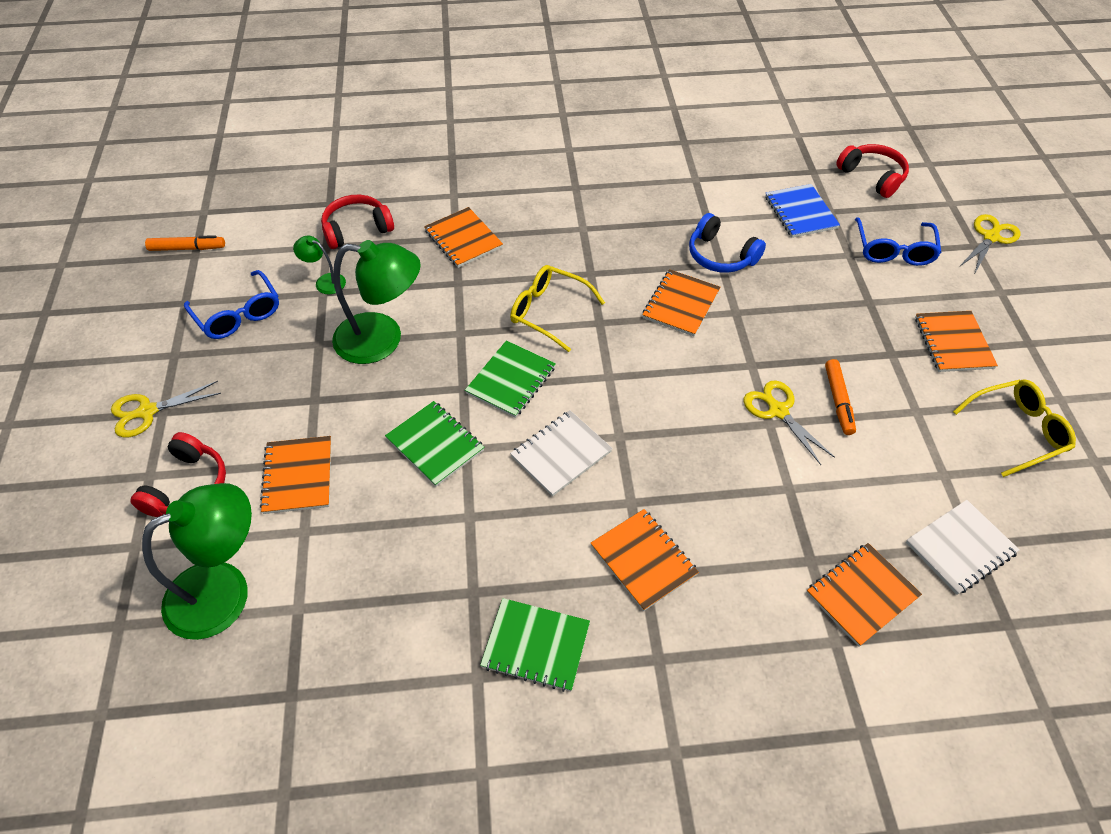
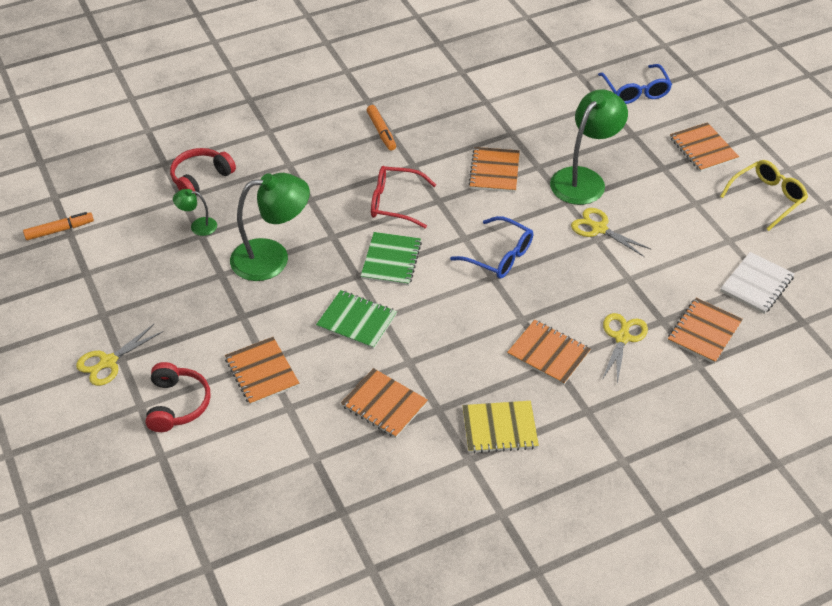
camera: 20 degrees left, 5 degrees down
(224, 590) = (251, 463): green lamp -> green lamp (584, 179)
(238, 314) = (138, 270): blue glasses -> blue glasses (499, 256)
(463, 239) = (296, 164): orange notebook -> orange notebook (384, 404)
(536, 645) = (499, 428): green notebook -> yellow notebook
(549, 312) = (395, 203): yellow glasses -> red glasses
(561, 454) = (455, 301): white notebook -> none
(720, 256) = (508, 127): blue headphones -> none
(800, 212) = (555, 79): blue notebook -> none
(838, 400) = (638, 210): orange marker -> orange marker (381, 131)
(872, 176) = (598, 38): red headphones -> none
(990, 237) = (702, 64): yellow scissors -> yellow scissors (622, 338)

